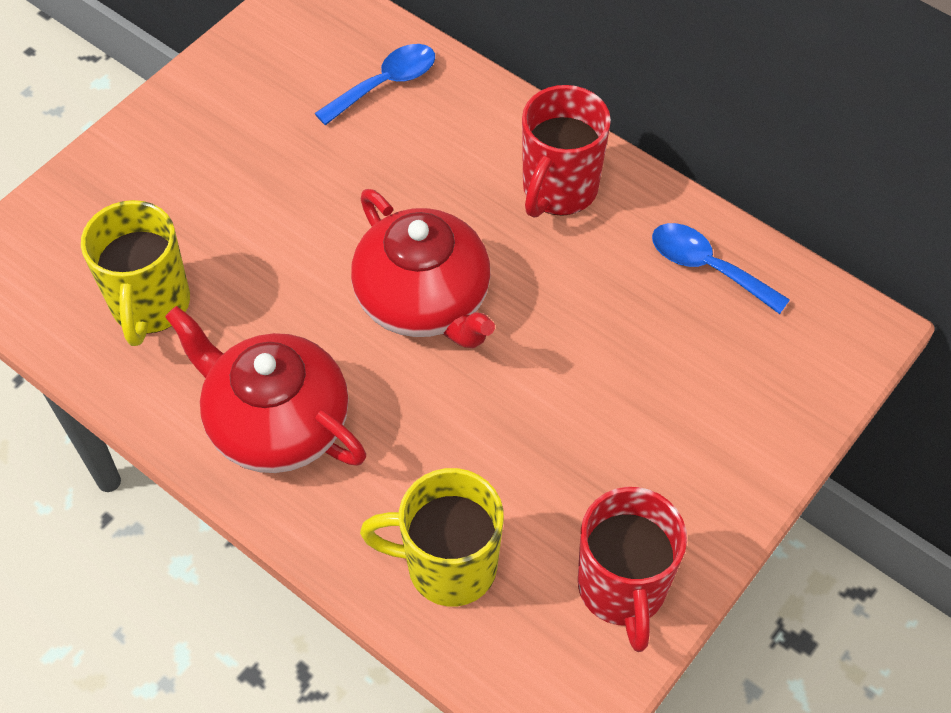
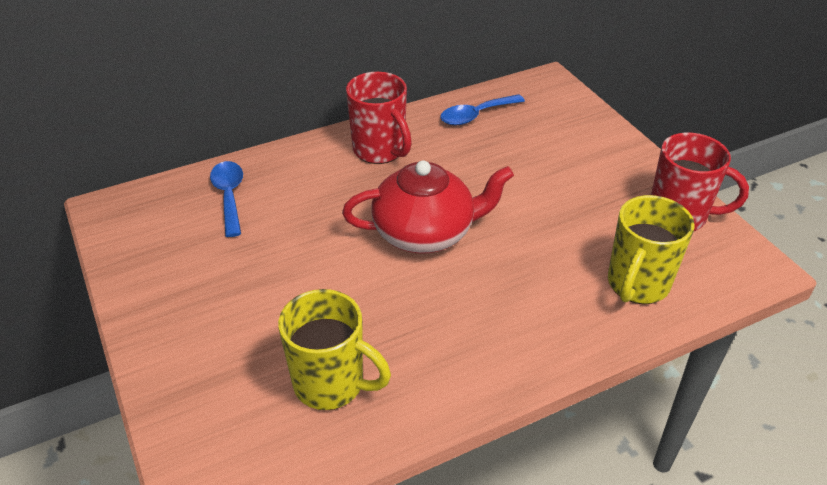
camera: 65 degrees left, 15 degrees down
(276, 423) = (483, 338): red teapot -> none

